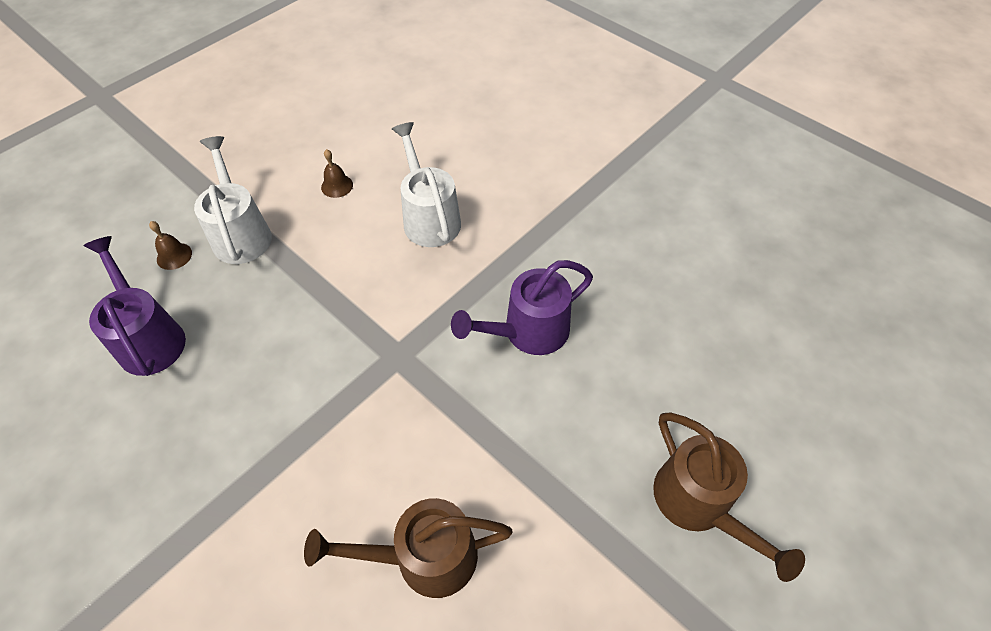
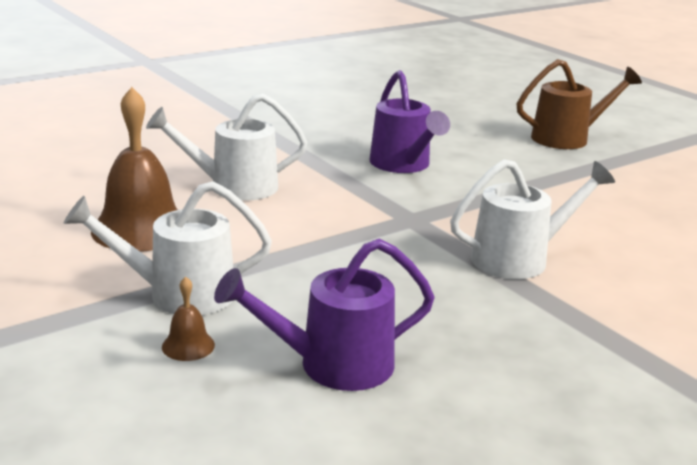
camera: 80 degrees left, 30 degrees down
(330, 455) = (520, 258): none -> white watering can
(337, 186) = (140, 229): brown bell -> brown bell, size x2.31
(423, 558) = (617, 228): brown watering can -> none

